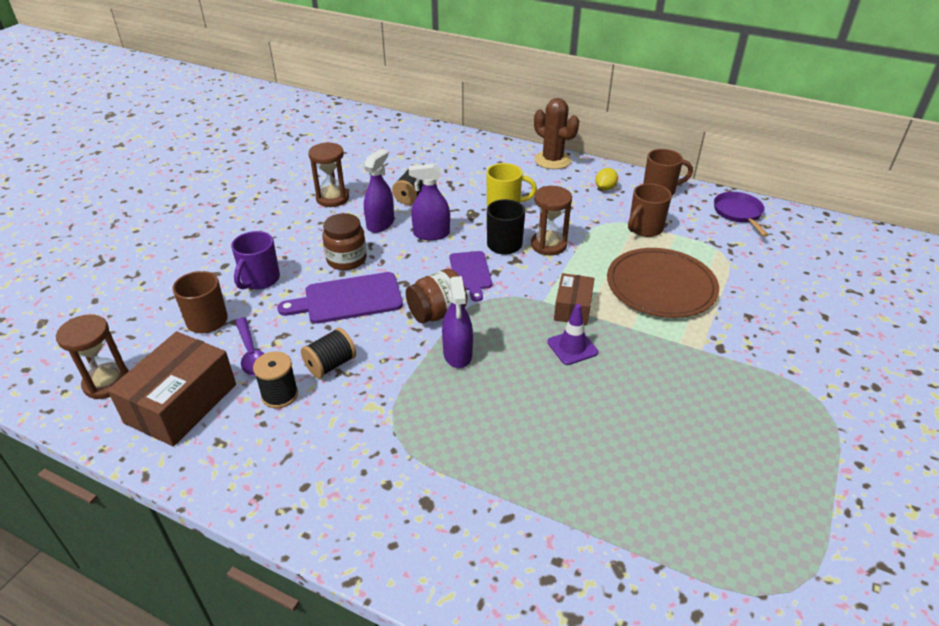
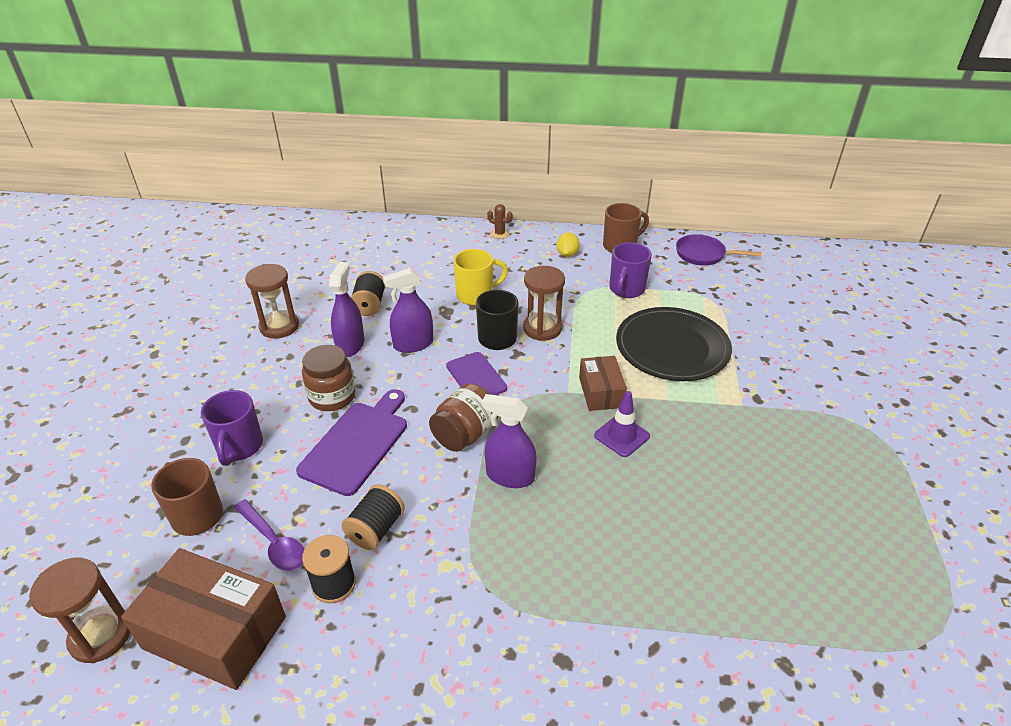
camera: 20 degrees left, 0 degrees up
(181, 403) = (215, 632): brown box -> brown box turned 75 degrees counterclockwise
(348, 299) = (357, 444): purple cutting board -> purple cutting board turned 150 degrees clockwise
(457, 354) = (510, 476): purple spray bottle -> purple spray bottle turned 135 degrees clockwise
(552, 160) = (500, 234): brown cactus -> brown cactus, size x0.47
(644, 229) = (626, 290): brown mug -> purple mug
(661, 286) = (672, 347): brown plate -> black plate
(738, 213) = (703, 255): purple pan -> purple pan turned 45 degrees counterclockwise

